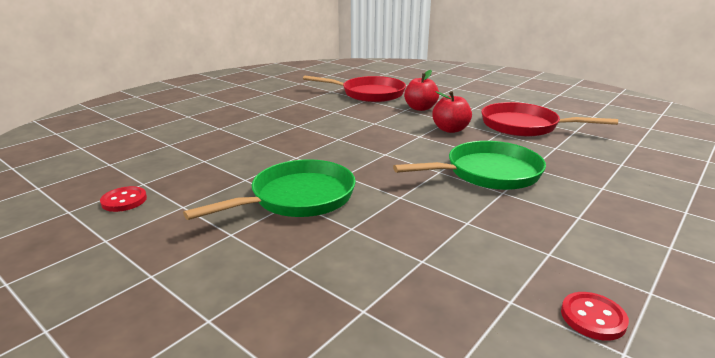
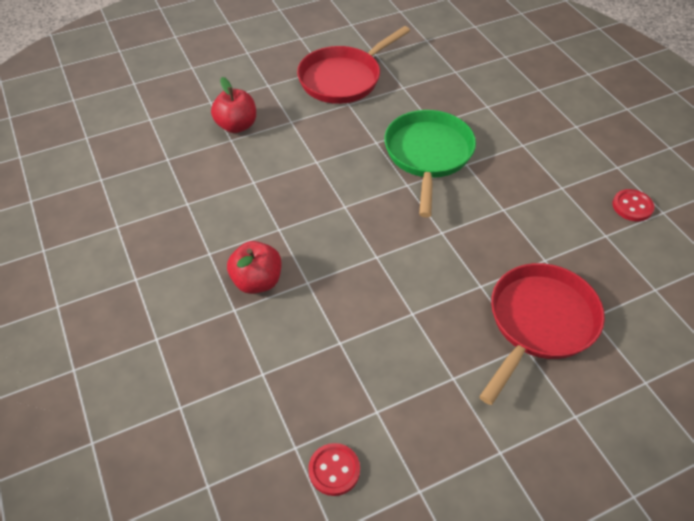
camera: 65 degrees left, 25 degrees up
(297, 198) = (407, 308): green pan -> none
(369, 94) = (147, 148): red pan -> red pan (539, 323)
(450, 129) = (316, 132): red apple -> red apple (257, 281)

